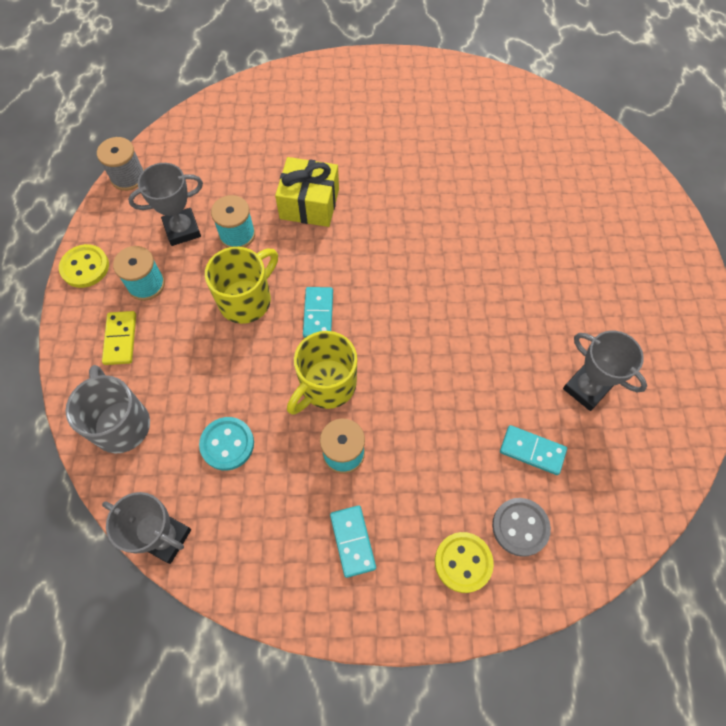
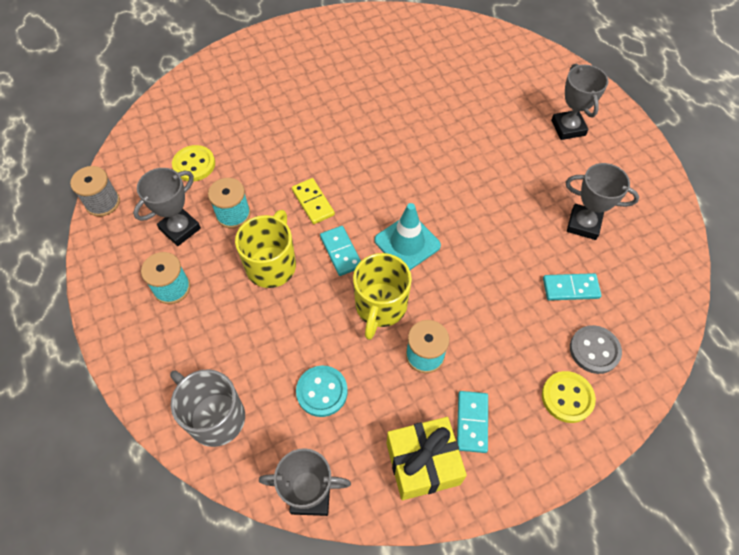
camera: 25 degrees left, 5 degrees down
(85, 267) = (104, 296): yellow button -> yellow button (194, 164)
(120, 339) = (173, 344): yellow domino -> yellow domino (313, 202)
(309, 204) = (283, 166): yellow gift -> yellow gift (423, 463)
(353, 541) = (472, 422): turquoise domino -> turquoise domino turned 45 degrees clockwise
(388, 331) = (407, 243): none -> turquoise traffic cone
(630, 275) = (568, 128): none -> grey trophy

